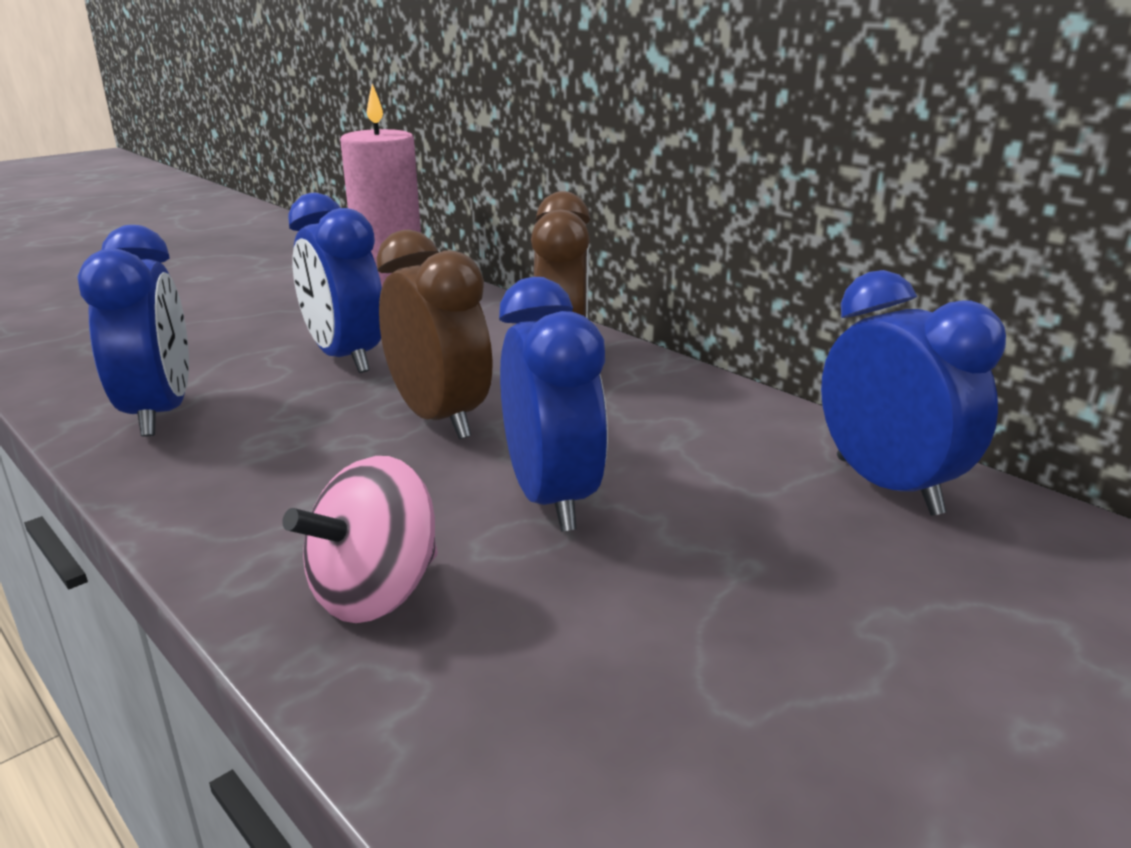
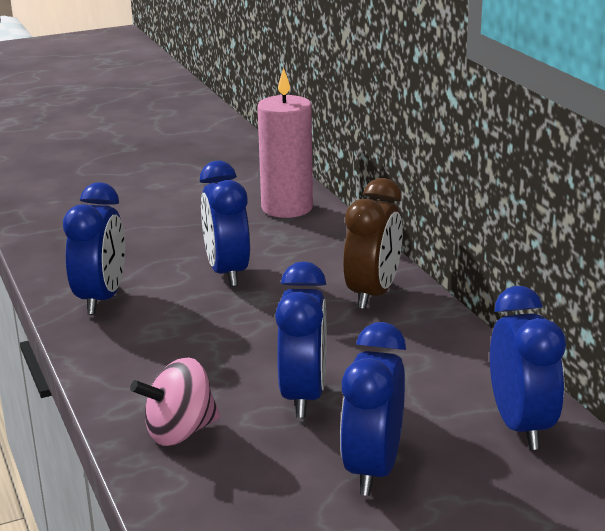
camera: 20 degrees right, 0 degrees up
(439, 418) = (265, 330): brown clock -> none
(735, 590) = (372, 469): none -> blue clock

